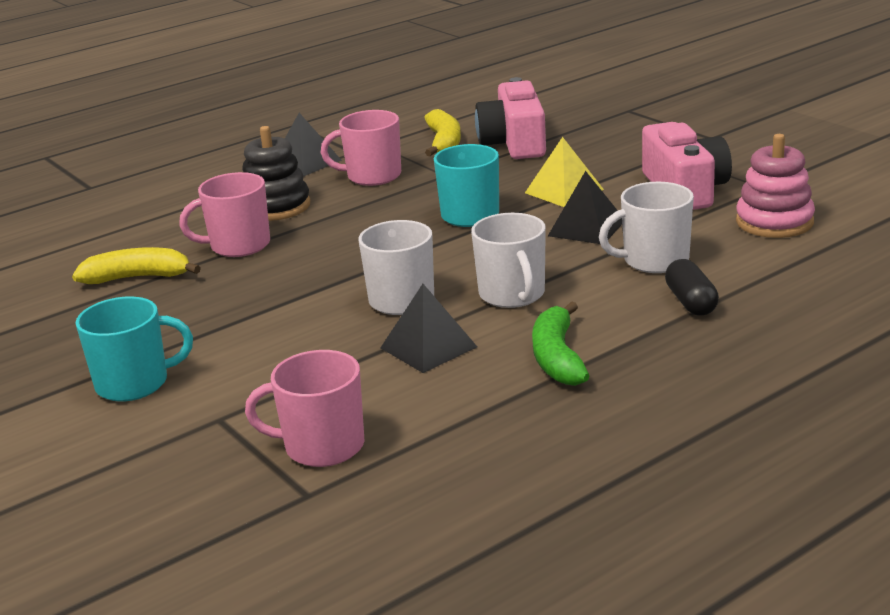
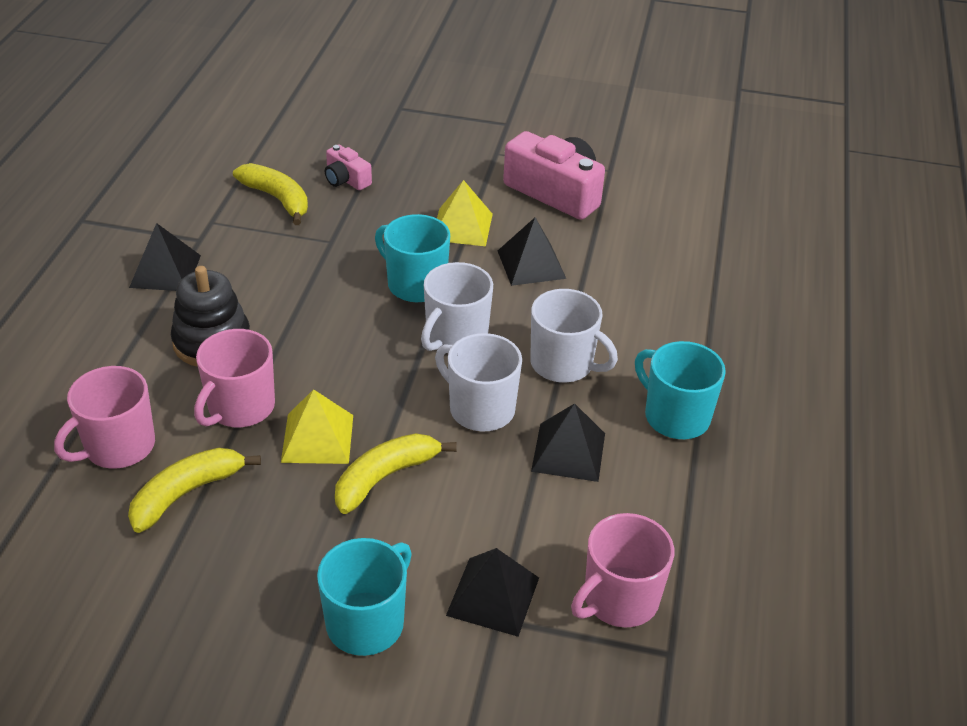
camera: 45 degrees left, 15 degrees up
(235, 405) = (493, 596): none -> black pyramid
(261, 277) = (317, 438): none -> yellow pyramid
(271, 313) = (385, 477): none -> yellow banana
(372, 176) = (261, 266): pink mug -> pink mug (118, 447)
(514, 143) = (346, 179): pink camera -> pink camera, size x0.51
(557, 357) = (675, 416): green banana -> turquoise mug
(654, 260) = (624, 282): white mug -> white mug (455, 337)
(691, 302) = (698, 316): black capsule -> none
(774, 222) = (660, 207): pink stacking toy -> none

